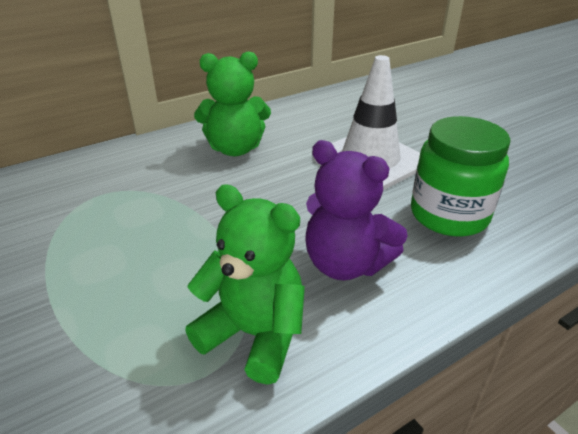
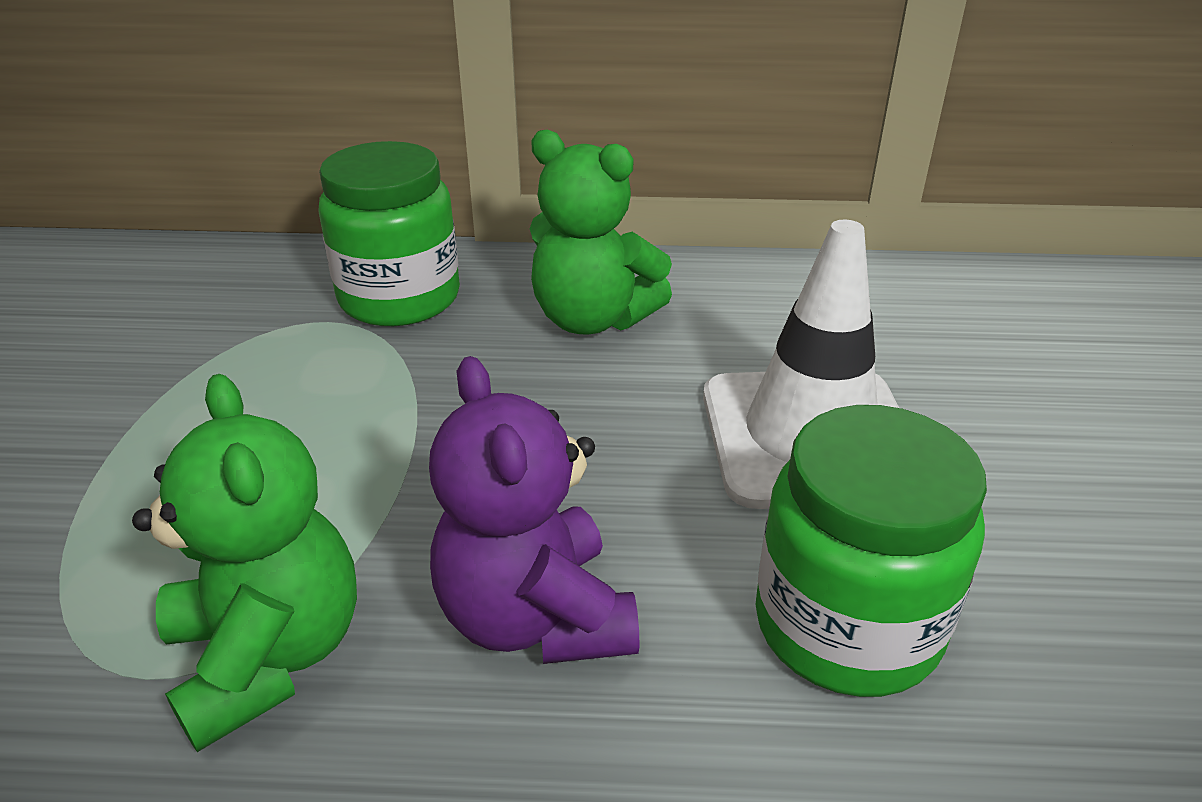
camera: 35 degrees right, 0 degrees up
(129, 171) = (399, 298): none -> green jar

